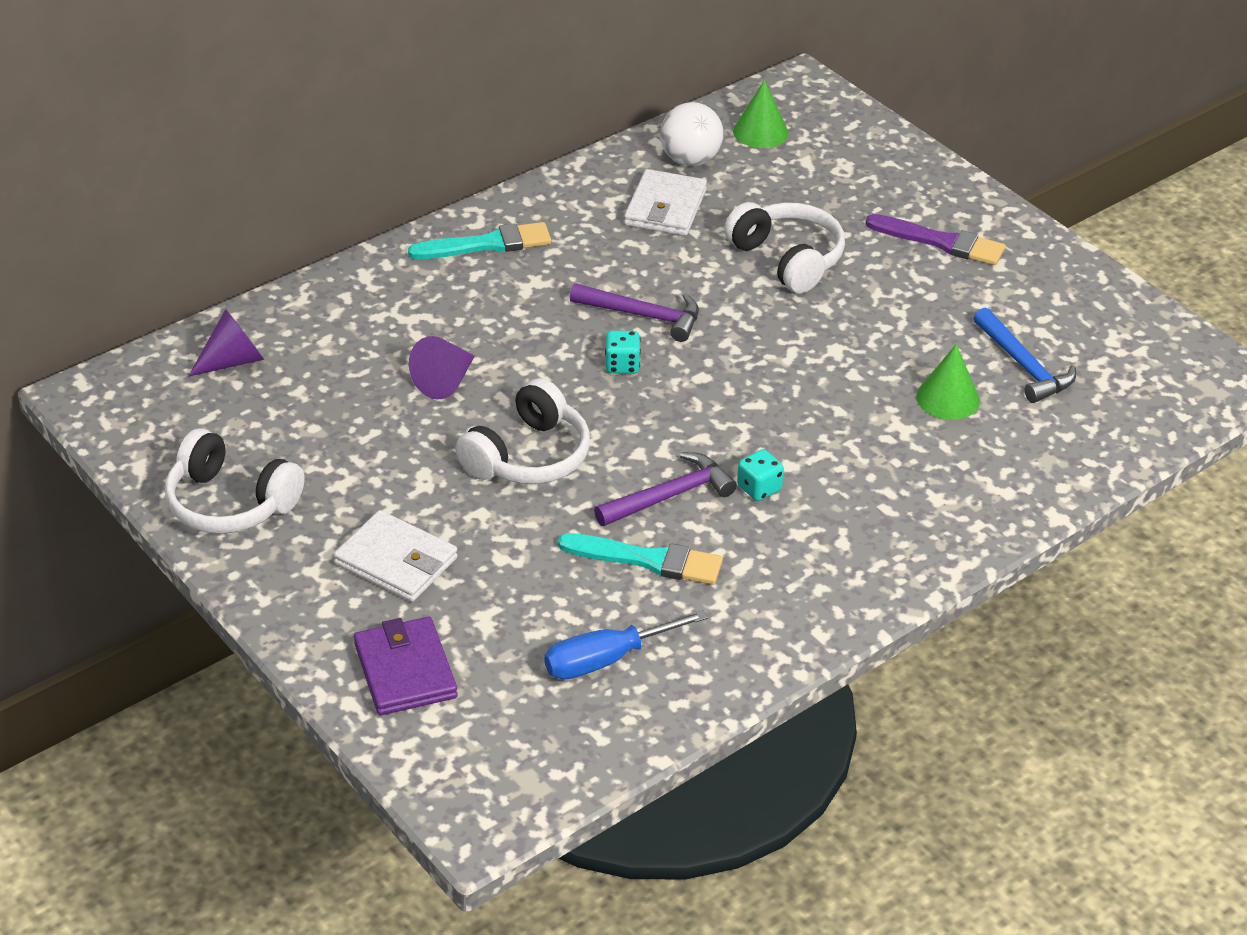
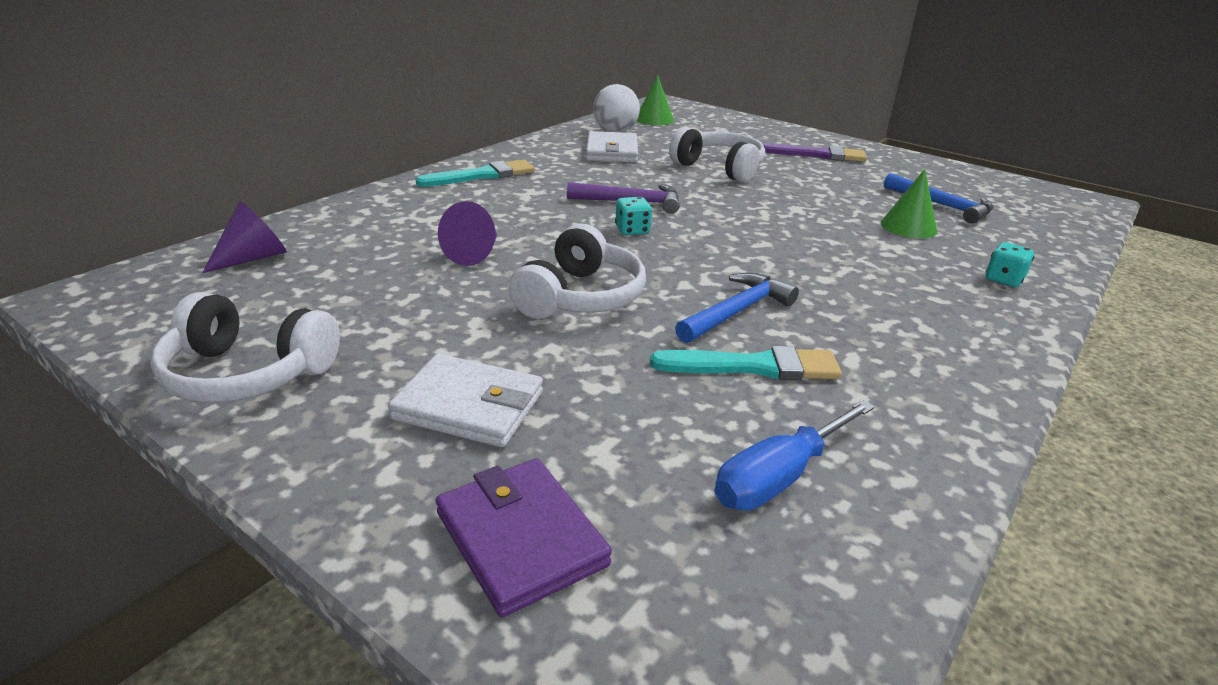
camera: 15 degrees left, 10 degrees down
(669, 496) = (736, 311): purple hammer -> blue hammer
(759, 488) = (814, 297): turquoise dice -> turquoise dice (1003, 280)

